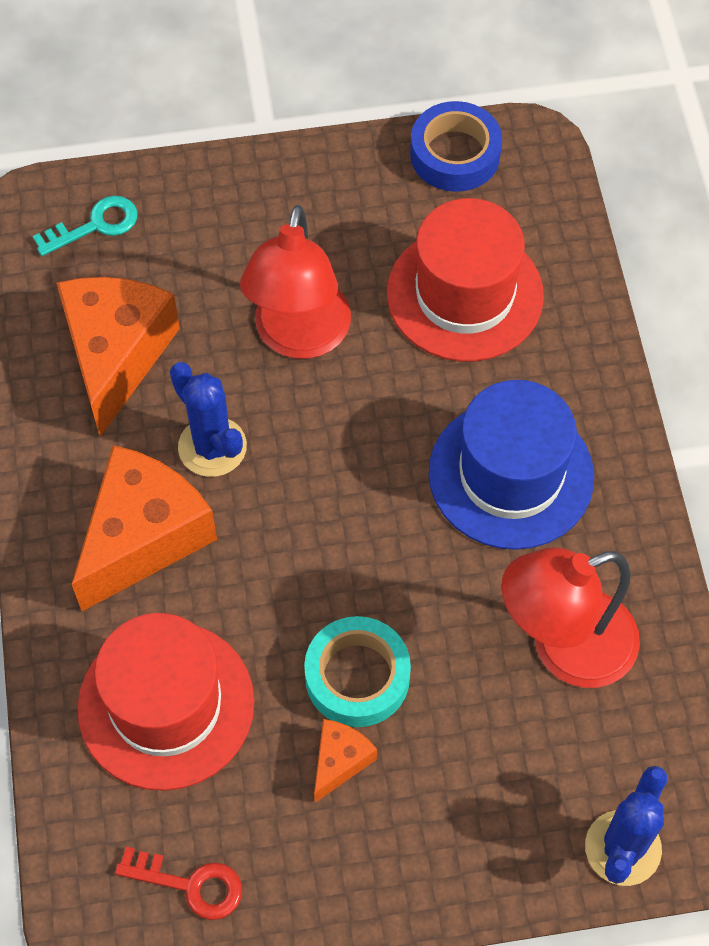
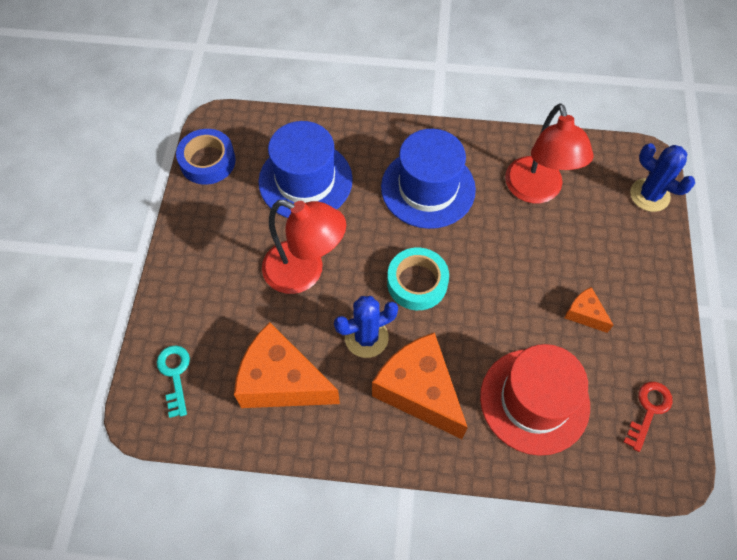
camera: 75 degrees left, 0 degrees up
(357, 677) = (535, 293): turquoise tape -> turquoise tape (417, 282)
(464, 294) = (305, 180): red hat -> blue hat

